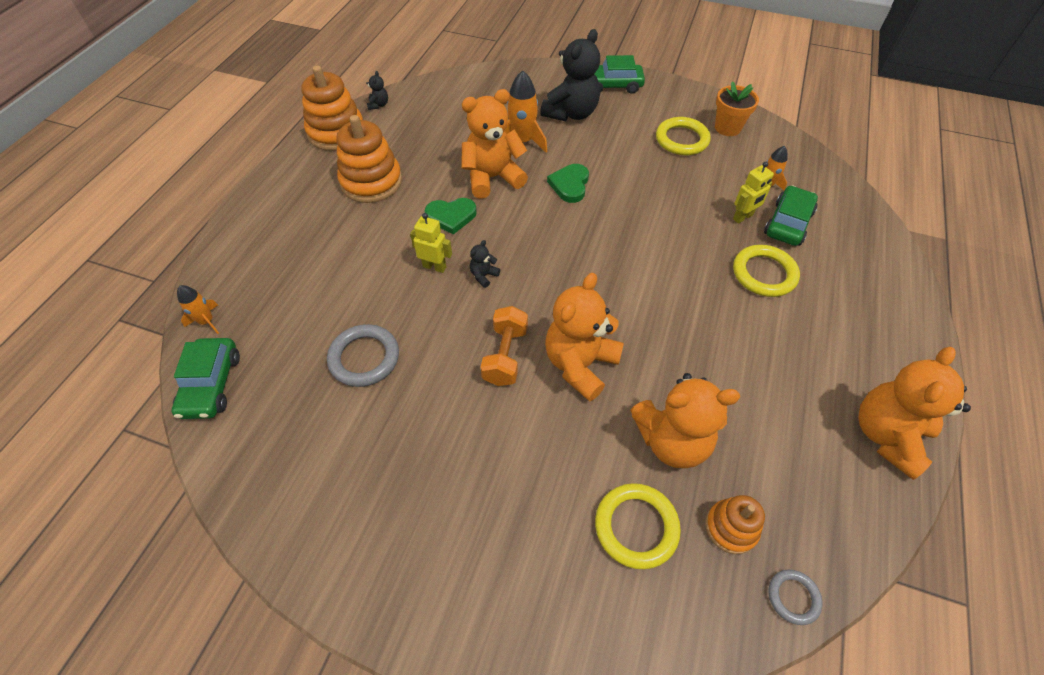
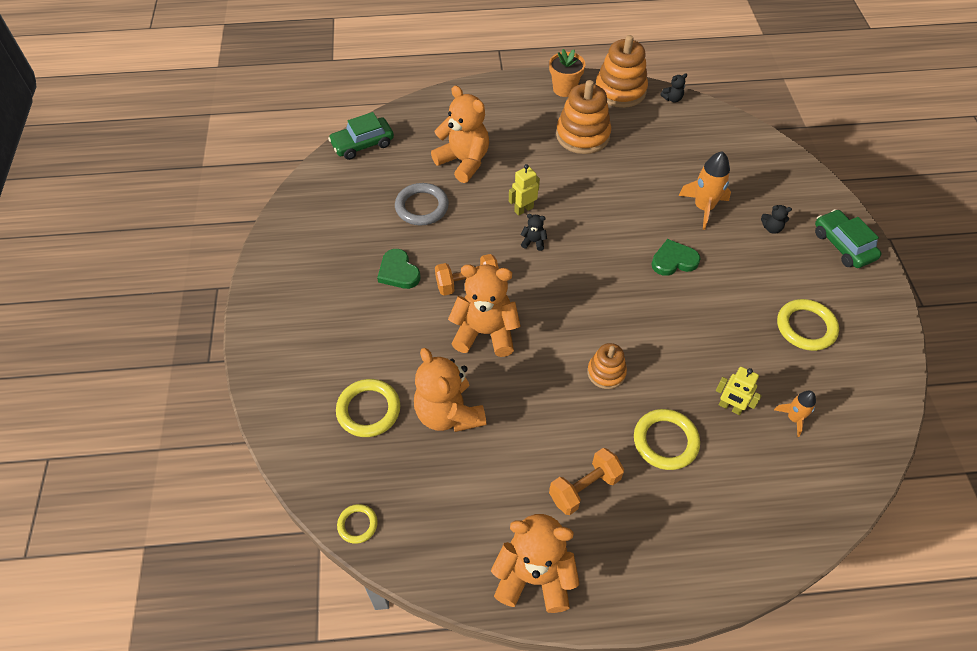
camera: 65 degrees right, 0 degrees up
(206, 321) = (405, 117): orange rocket -> none
(434, 266) = (523, 209): yellow robot -> yellow robot turned 120 degrees counterclockwise
(451, 216) = (580, 197): green heart -> green heart (398, 272)
(492, 178) = (643, 205): orange teddy bear -> orange teddy bear (464, 161)
(571, 113) = (771, 228): black teddy bear -> black teddy bear, size x0.42
(727, 128) = (859, 362): orange flower pot -> orange flower pot (564, 89)
(731, 527) = (394, 471): orange stacking toy -> orange stacking toy (606, 372)
(787, 223) = (749, 448): green car -> none
(793, 597) = (357, 524): grey ring -> yellow ring
(797, 354) = (584, 488): none -> orange dumbbell

